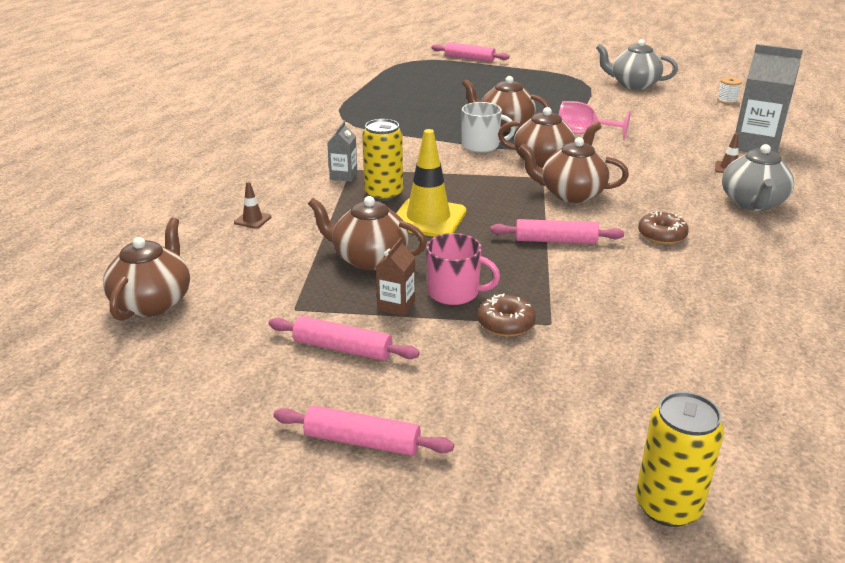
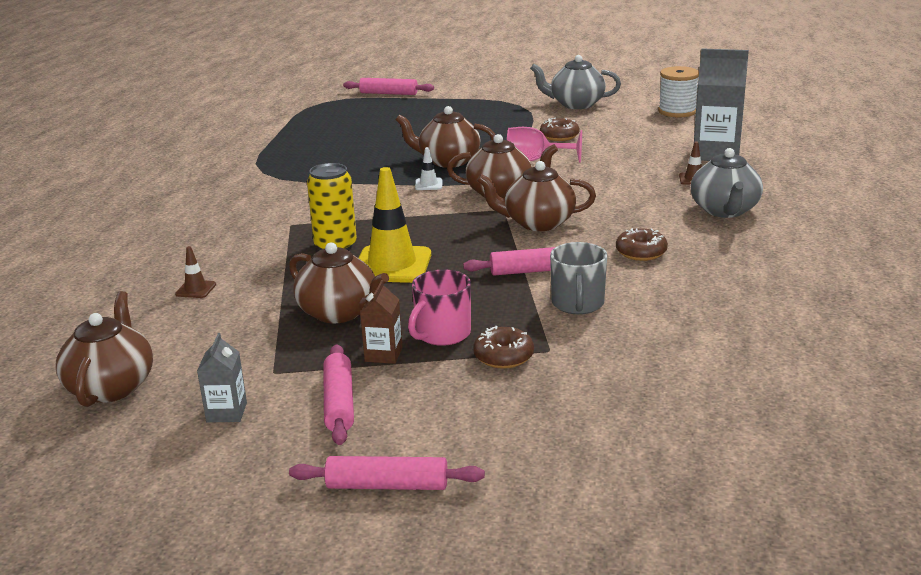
camera: 10 degrees left, 5 degrees down
(342, 348) = (339, 403): pink rolling pin -> pink rolling pin turned 75 degrees clockwise
(343, 176) = (284, 232): grey carton -> grey carton (226, 412)
(369, 259) = (339, 313): brown teapot -> brown teapot turned 150 degrees counterclockwise
(455, 292) = (442, 334): pink mug -> pink mug turned 120 degrees clockwise
(481, 146) = (428, 184): white mug -> white traffic cone
(589, 280) = (577, 304): none -> grey mug
(611, 113) = (559, 136): none -> brown donut
(667, 506) = (703, 495): yellow can -> none
(727, 101) = (677, 111): white spool -> white spool, size x1.78

